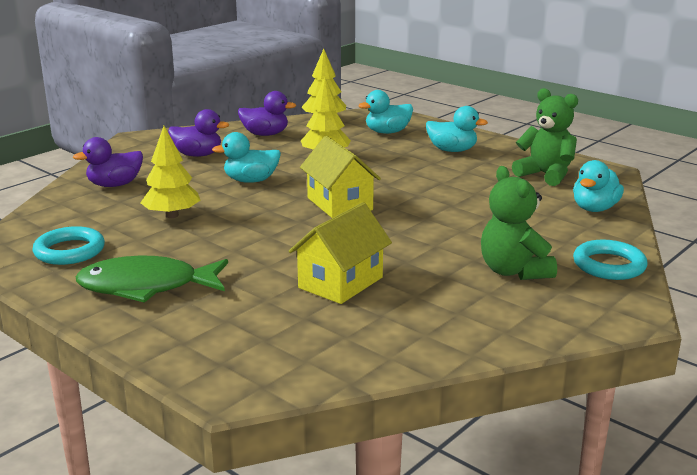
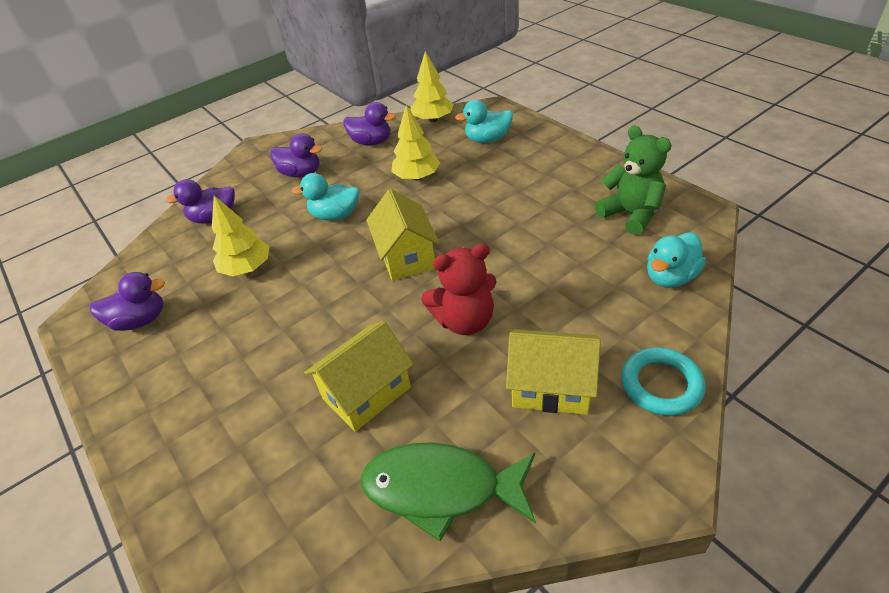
camera: 15 degrees right, 20 degrees up
(69, 251) = (140, 320): turquoise ring -> purple duck
(146, 287) = (185, 384): green fish -> green fish (441, 489)
(416, 239) = (465, 321): none -> red teddy bear
(452, 150) = (543, 170): turquoise duck -> none
(513, 271) = (551, 387): green teddy bear -> yellow house

